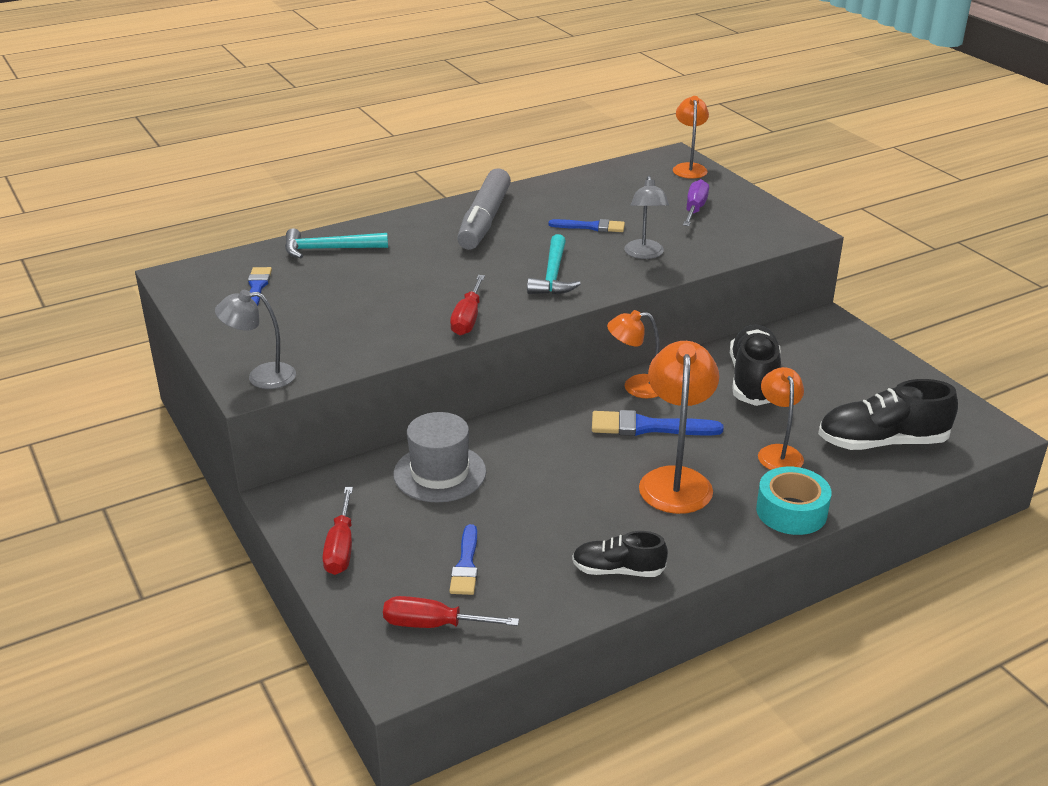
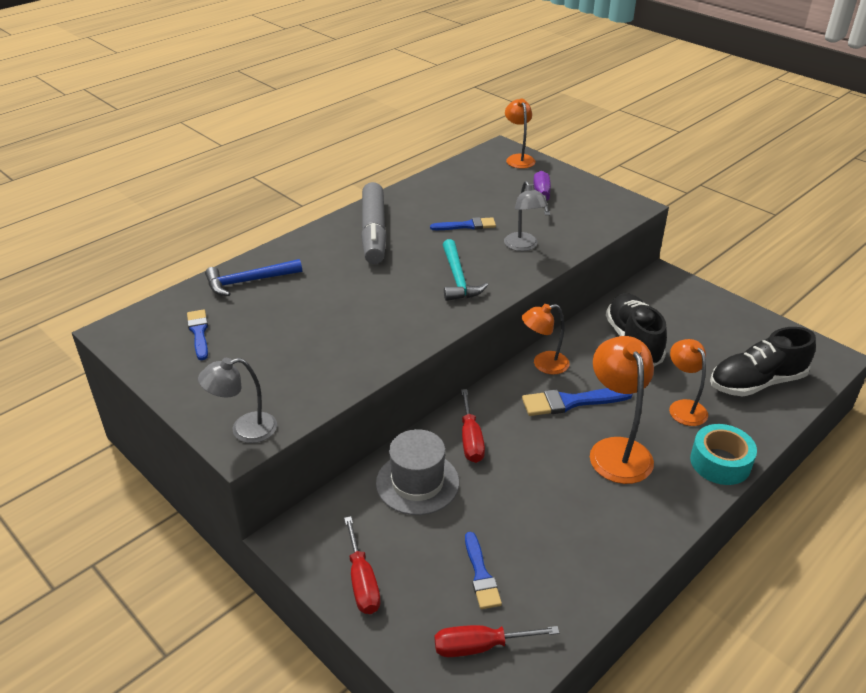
camera: 15 degrees left, 5 degrees up
(329, 249) = (249, 281): turquoise hammer -> blue hammer
(468, 319) = (405, 335): red screwdriver -> red screwdriver (470, 439)
(617, 570) = (610, 551): black shoe -> none

